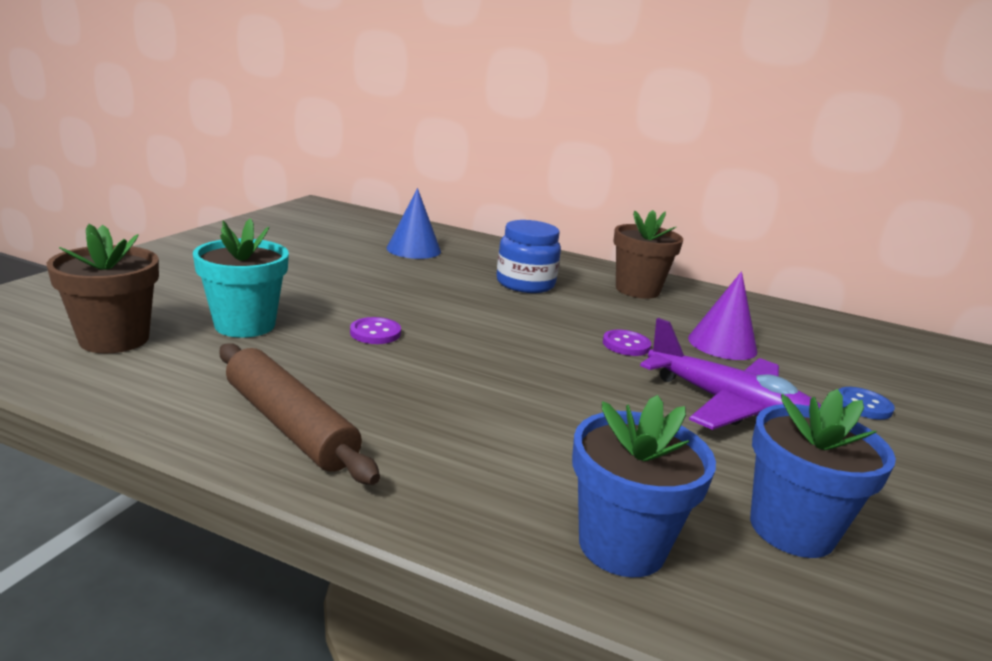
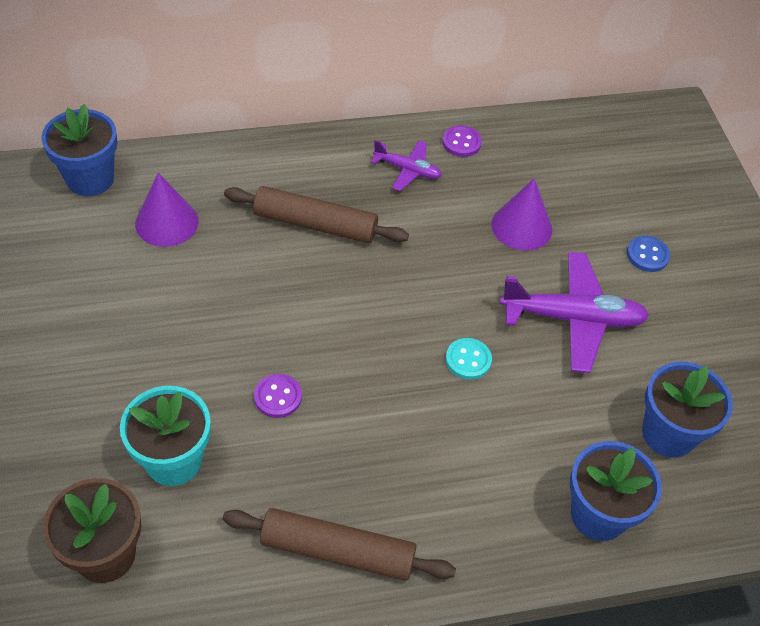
camera: 35 degrees left, 30 degrees up
(389, 224) = (90, 179): none -> blue flower pot
(413, 249) = (167, 222): blue cone -> purple cone
(525, 284) = (315, 224): blue jar -> brown rolling pin
(581, 383) = (468, 360): none -> turquoise button
(626, 345) = (460, 278): purple button -> purple button (461, 142)
(637, 290) = (407, 170): brown flower pot -> purple plane

